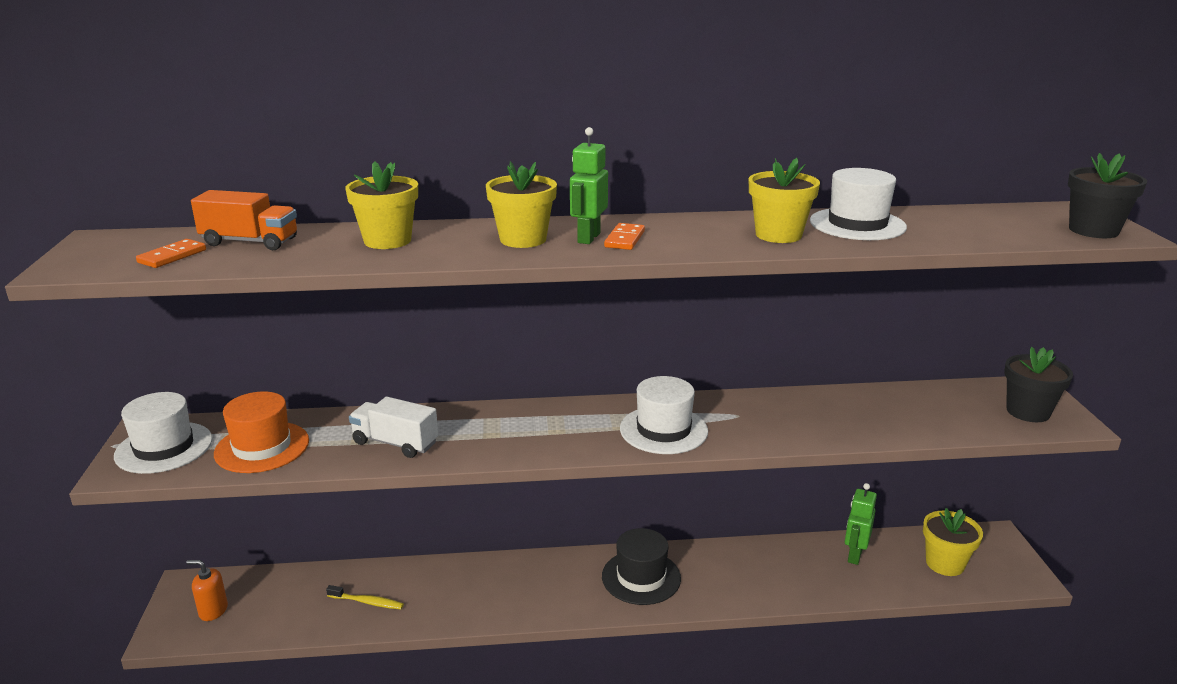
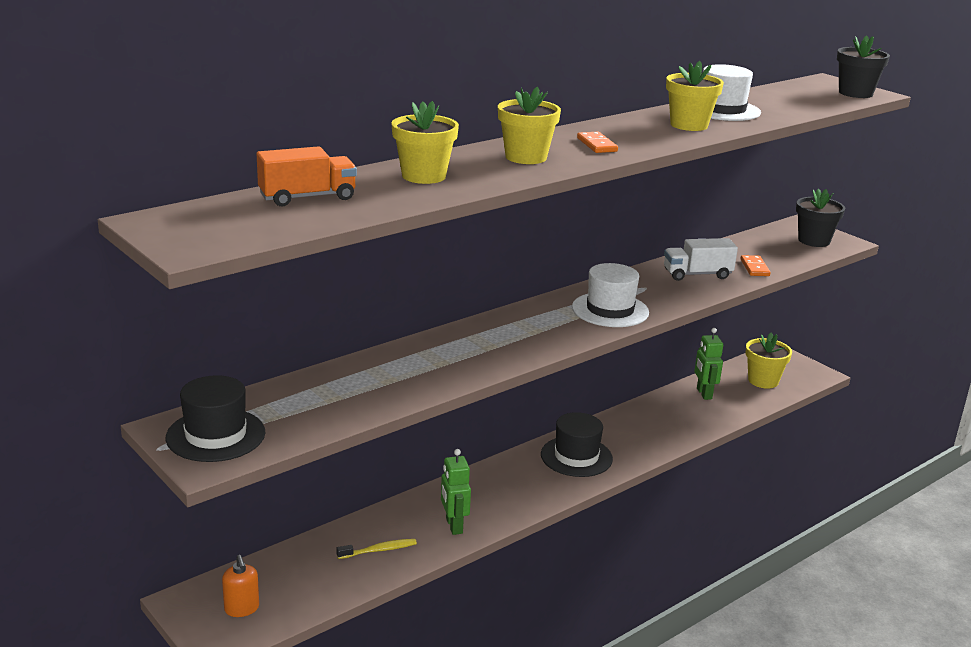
camera: 35 degrees left, 0 degrees up
(164, 448) = (216, 435): white hat -> black hat
(172, 256) = (267, 221): orange domino -> orange domino (754, 268)
(213, 610) = (242, 608): orange soap dispenser -> orange soap dispenser turned 90 degrees counterclockwise
(262, 447) = (310, 408): orange hat -> none
(395, 443) = (422, 373): white truck -> white truck (697, 274)
(588, 238) = (570, 148): green robot -> green robot (453, 526)

